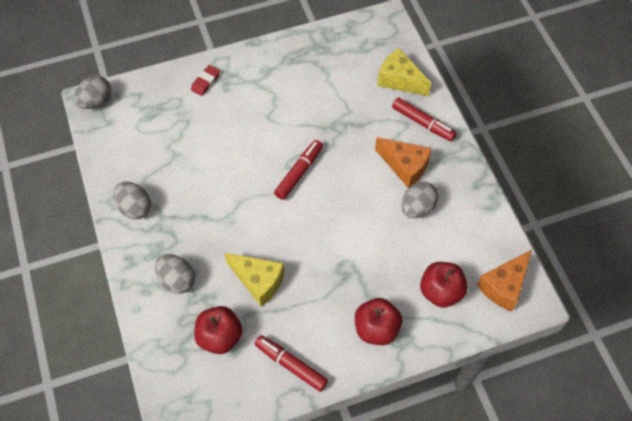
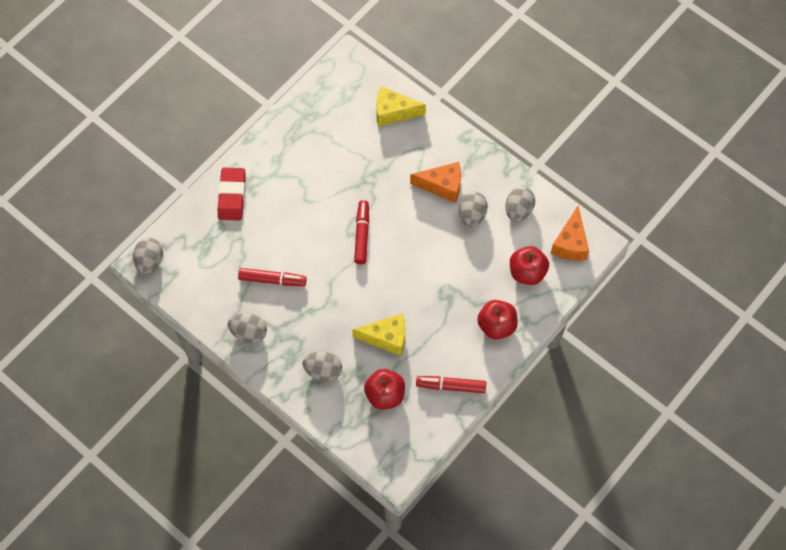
camera: 30 degrees left, 5 degrees up
(205, 82) = (232, 196): red eraser -> red eraser, size x1.71
(423, 123) = (434, 141): red marker -> red marker (272, 280)
(468, 226) = (518, 210): none -> grey egg

